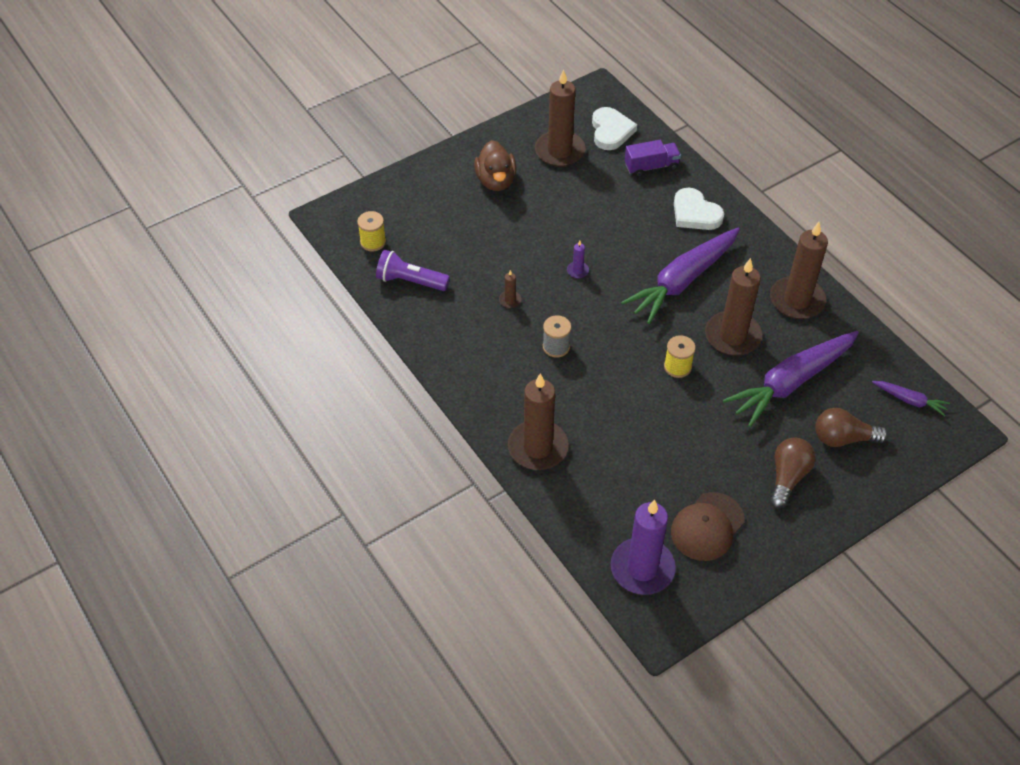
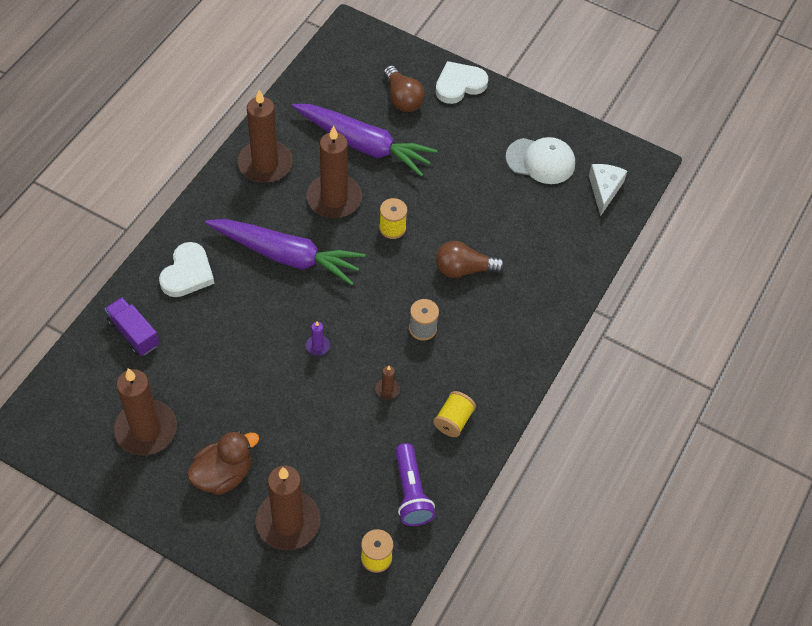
camera: 120 degrees left, 5 degrees up
(455, 332) = (453, 420): none -> yellow spool
(538, 447) = (540, 300): brown candle -> brown candle (288, 522)
(611, 131) = (90, 391): white heart -> white heart (459, 85)
(642, 568) = (604, 190): purple candle -> white cheese
(707, 527) = (540, 161): brown cap -> white cap
(787, 477) = (462, 123): brown light bulb -> brown light bulb (464, 269)
(910, 400) = (338, 65): purple carrot -> none

